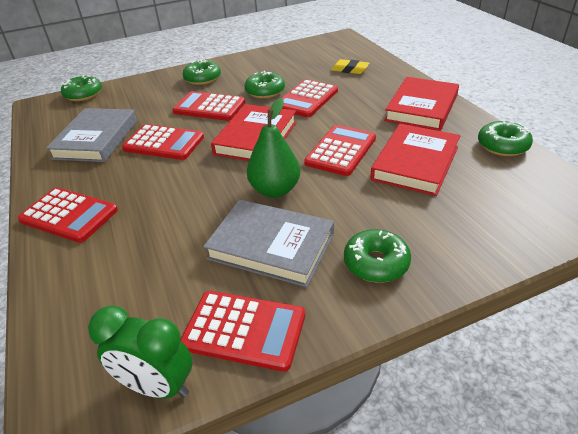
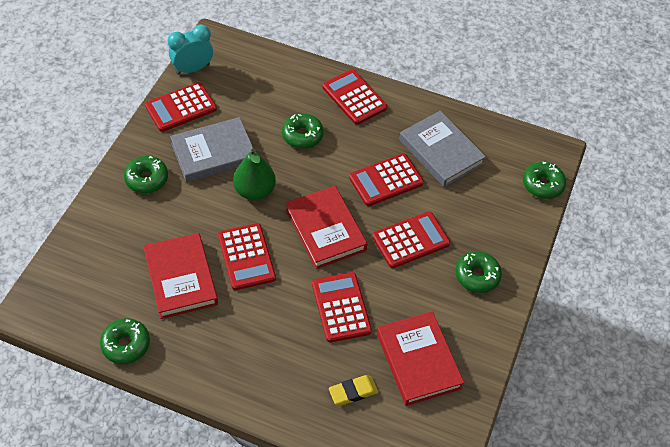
camera: 130 degrees right, 15 degrees up
(69, 215) = (354, 97): red calculator -> red calculator turned 75 degrees clockwise
(157, 386) = (193, 69): green clock -> turquoise clock
(265, 91) = (392, 294): green donut -> green donut (302, 135)
(421, 108) = (226, 362): red book -> red book (418, 360)

